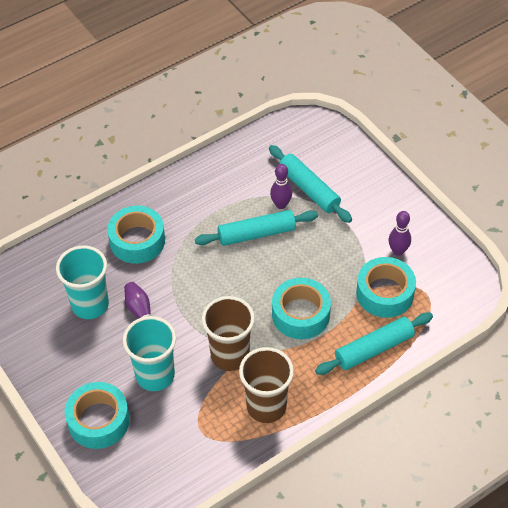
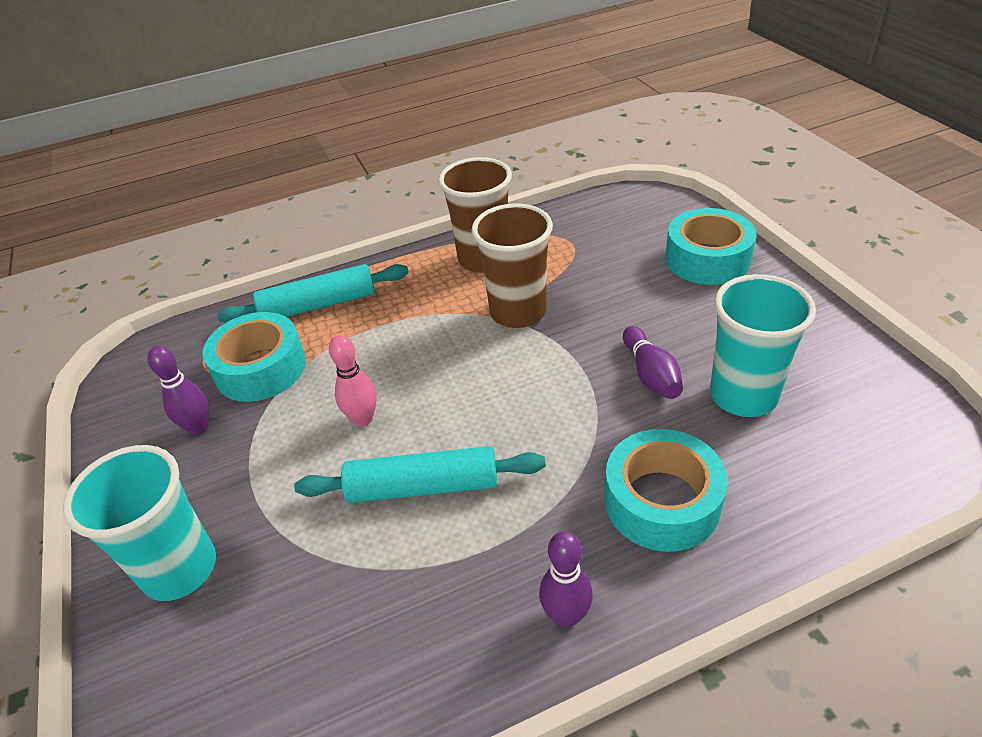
camera: 165 degrees left, 10 degrees down
(155, 375) = (629, 298): turquoise cup -> turquoise cup (180, 569)
(281, 204) = (354, 543): purple bowling pin -> purple bowling pin (566, 616)
(300, 314) = (398, 352): turquoise tape -> none
(304, 267) = (363, 419): none -> pink bowling pin
(309, 189) = (282, 571): turquoise rolling pin -> none

